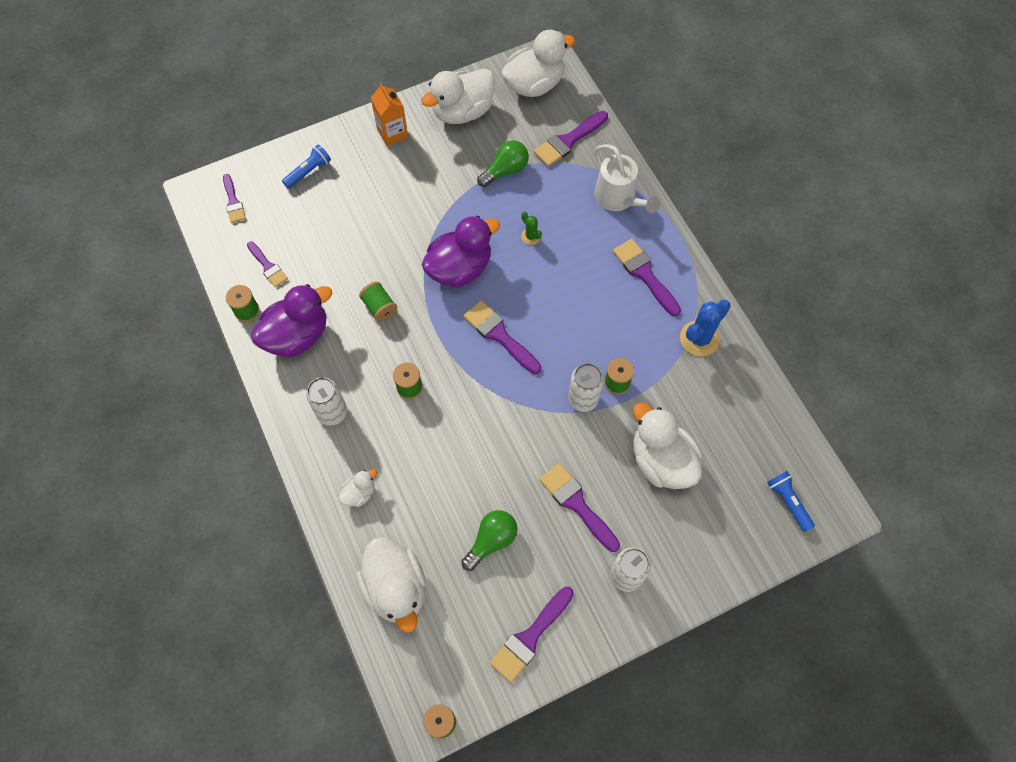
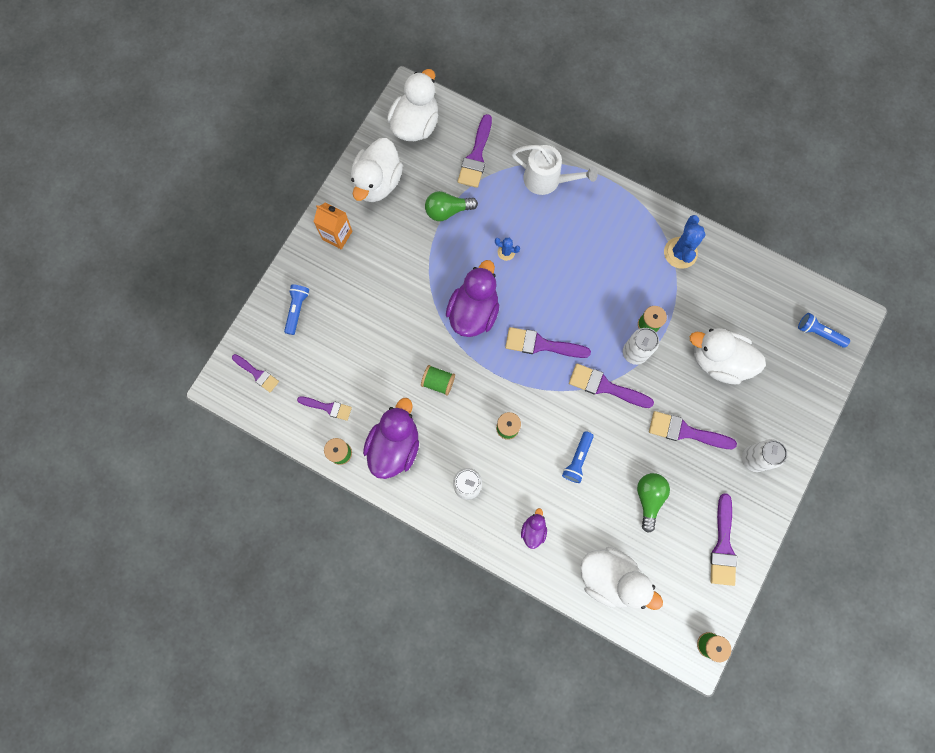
camera: 35 degrees left, 10 degrees up
(359, 493) = (533, 530): white duck -> purple duck
(452, 458) = (577, 459): none -> blue flashlight
(505, 170) = (447, 211): green light bulb -> green light bulb turned 120 degrees counterclockwise
(531, 236) = (506, 252): green cactus -> blue cactus
(644, 274) = (608, 228): purple brush -> purple brush (605, 386)

